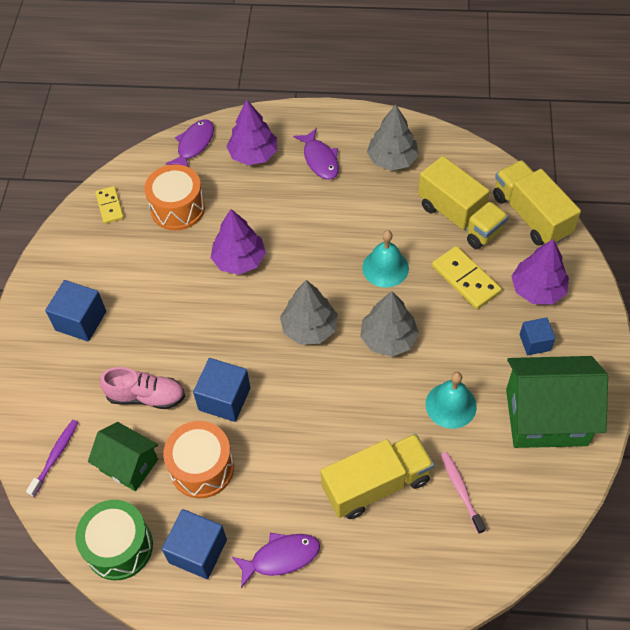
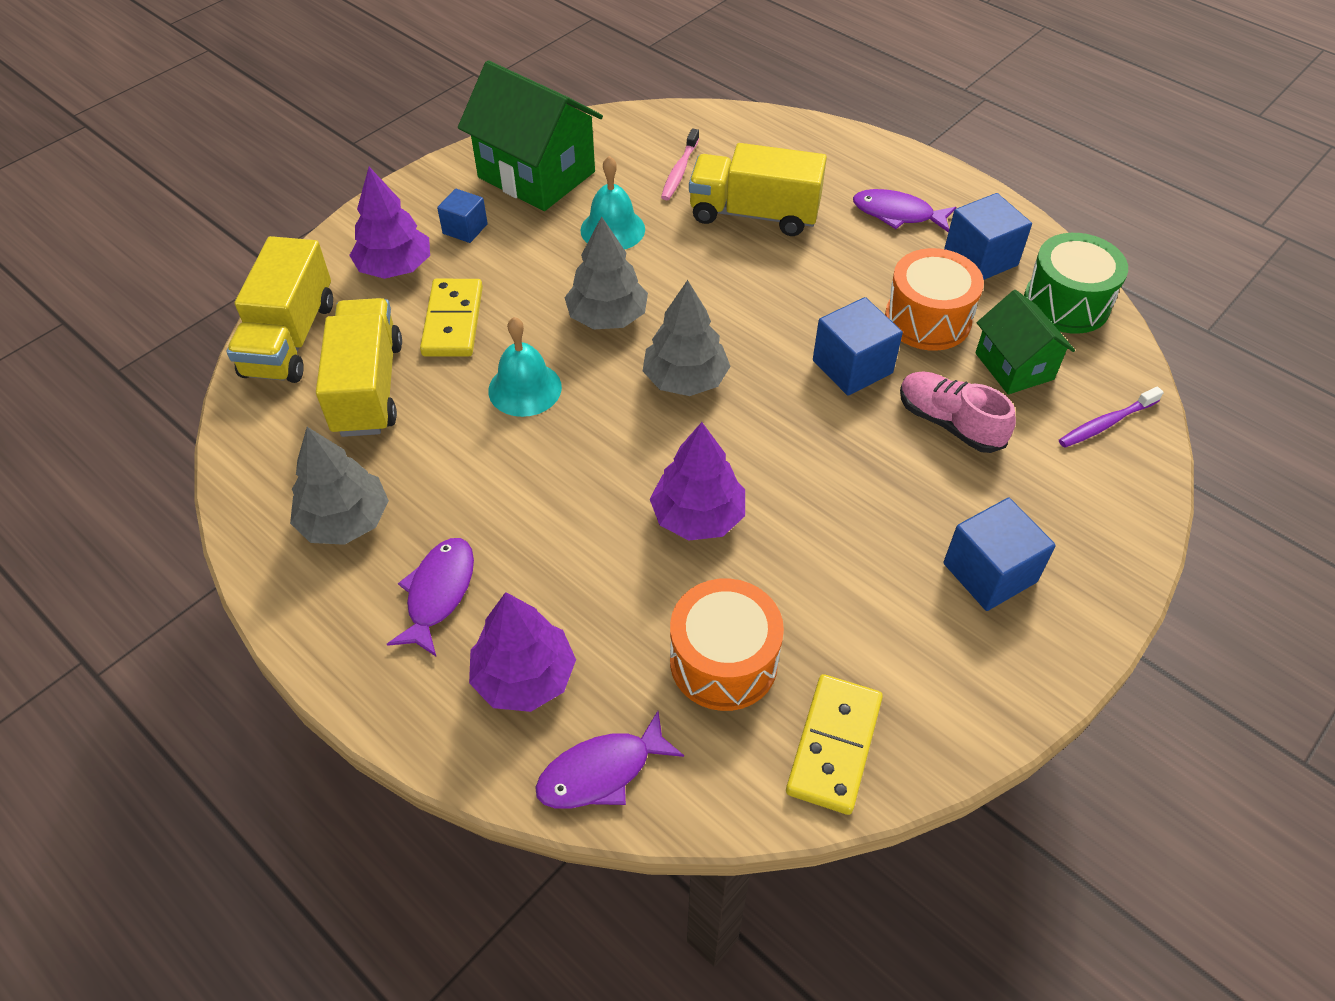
camera: 145 degrees left, 5 degrees down
(109, 206) = (834, 746): yellow domino -> yellow domino, size x1.54

